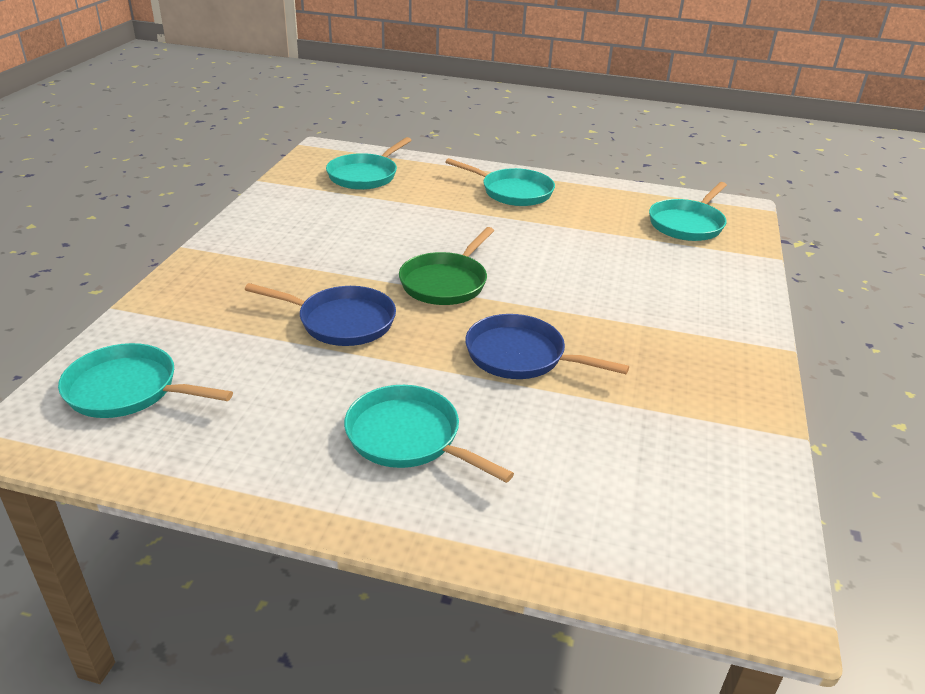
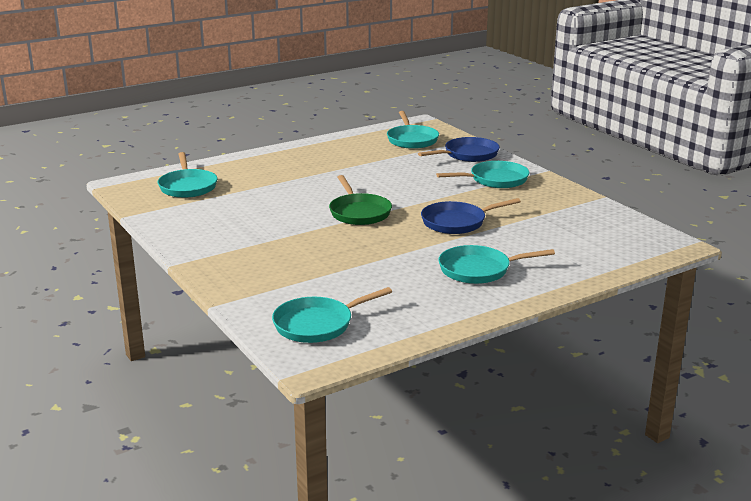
camera: 45 degrees left, 10 degrees down
(341, 321) = (349, 250): blue pan -> blue pan (468, 155)
(513, 192) = (295, 160): turquoise pan -> turquoise pan (495, 180)

